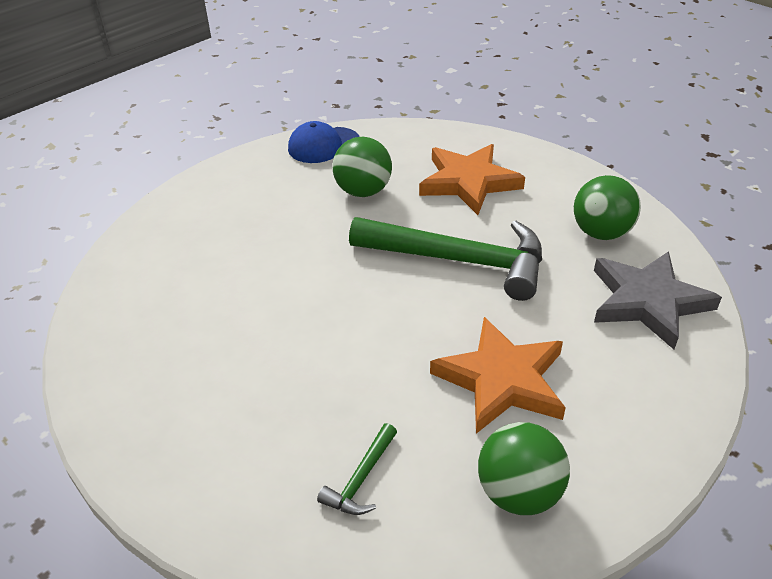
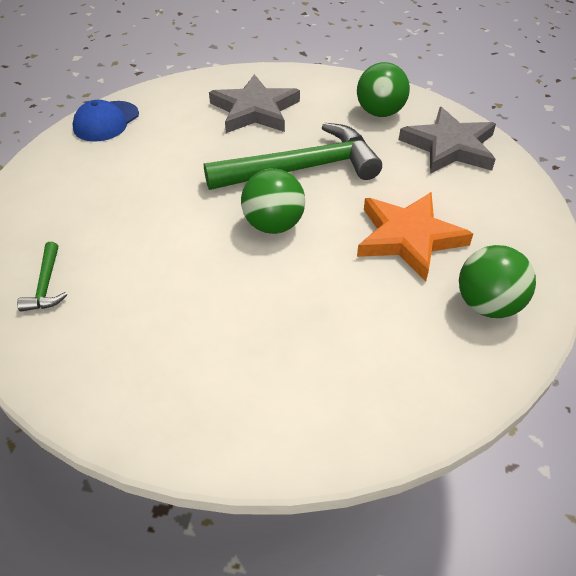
camera: 35 degrees left, 5 degrees up
(361, 479) = (380, 353): green hammer -> green hammer (46, 285)
(363, 191) = (177, 146): green ball -> green ball (273, 225)
(468, 182) = (255, 110): orange star -> grey star

